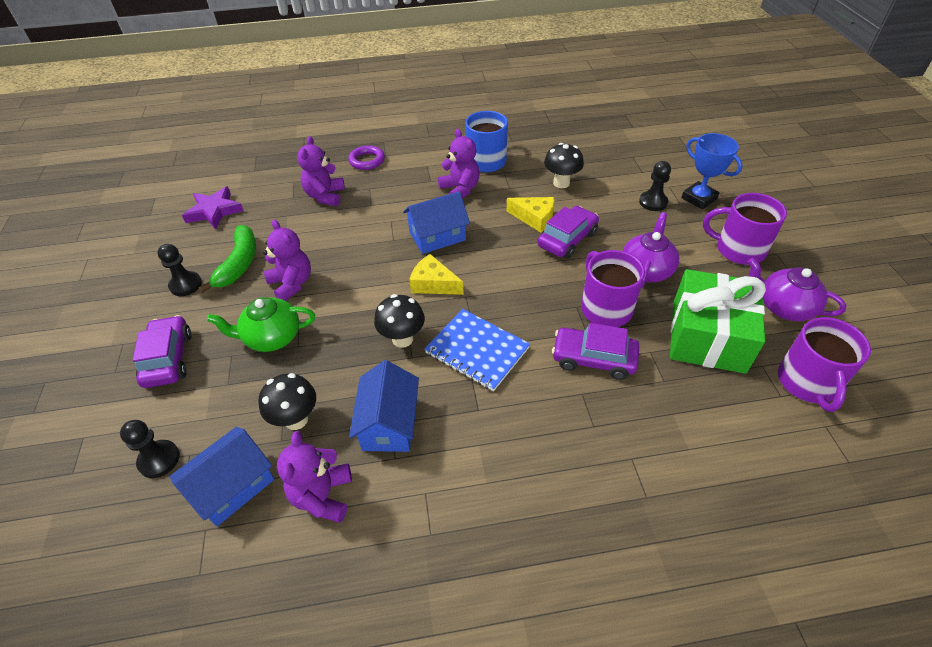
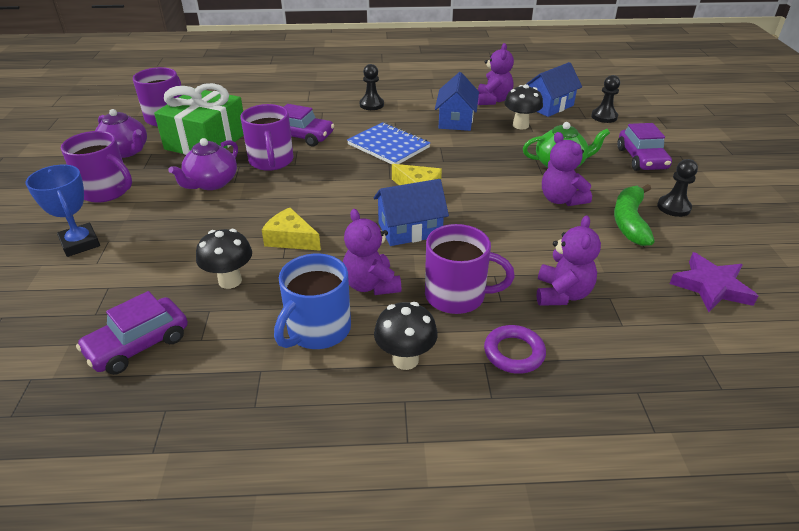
camera: 175 degrees left, 10 degrees down
(399, 188) = (457, 296): none -> purple mug
(402, 339) = (448, 156): black mushroom -> black mushroom (405, 359)
(567, 239) = (268, 214): purple car -> purple car (138, 345)
(653, 202) = (138, 244): black pawn -> black pawn (371, 105)

